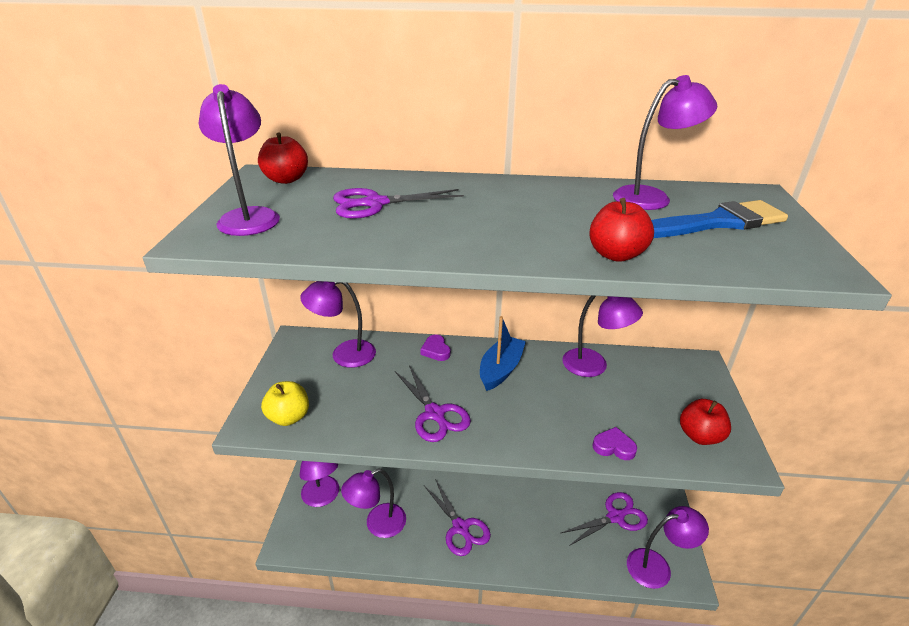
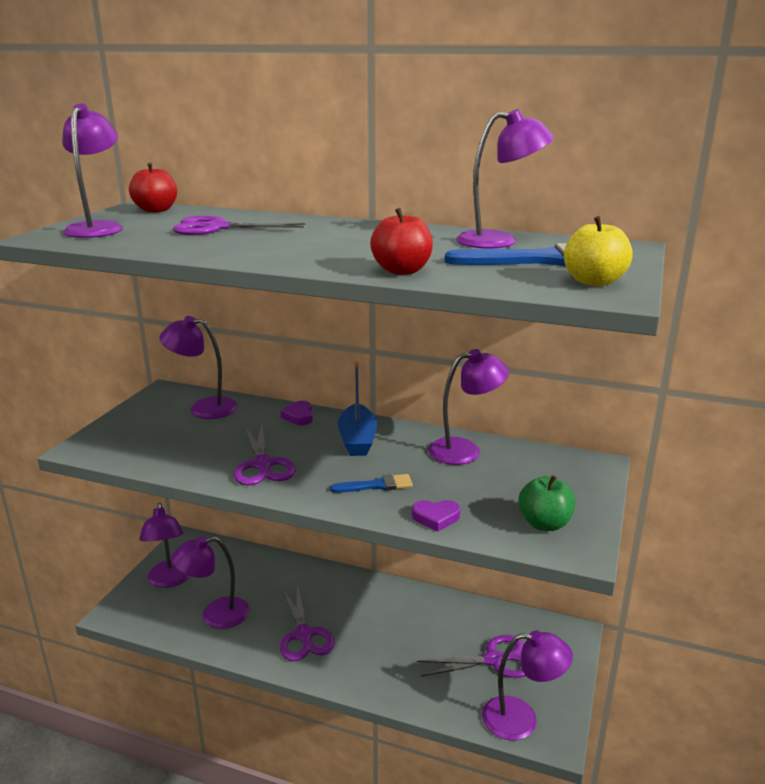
camera: 15 degrees right, 10 degrees down
(289, 417) = (119, 447): yellow apple -> yellow apple (594, 282)
(501, 369) = (357, 440): blue boat -> blue boat turned 135 degrees clockwise
(545, 419) = (376, 485): none -> blue brush
(594, 366) = (465, 450): purple lamp -> purple lamp turned 60 degrees counterclockwise
(614, 447) = (436, 518): purple heart -> purple heart turned 150 degrees clockwise
(699, 436) = (544, 524): red apple -> green apple

